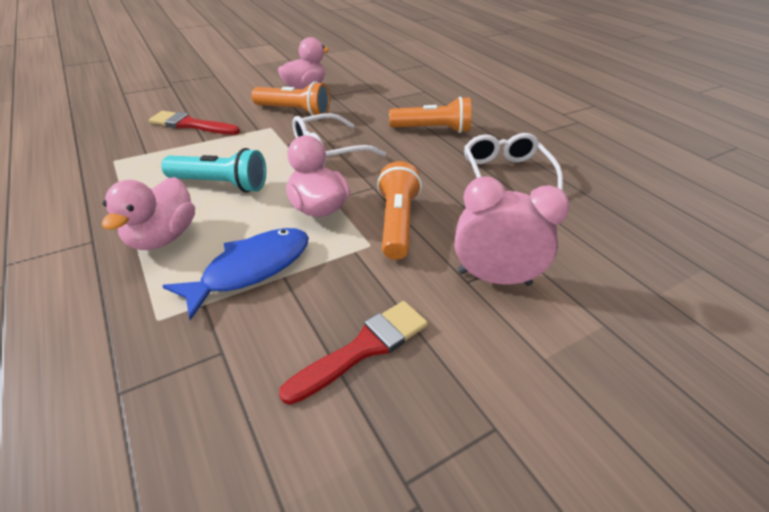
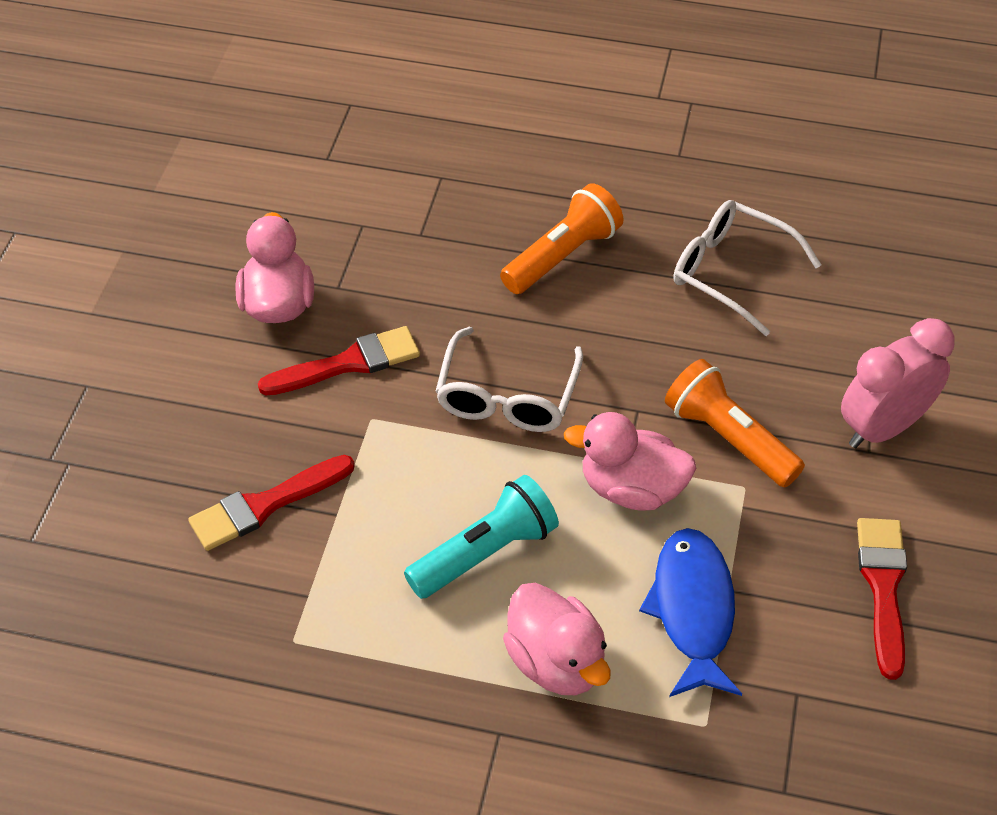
camera: 45 degrees left, 10 degrees up
(294, 111) = (348, 363): orange flashlight -> red brush

